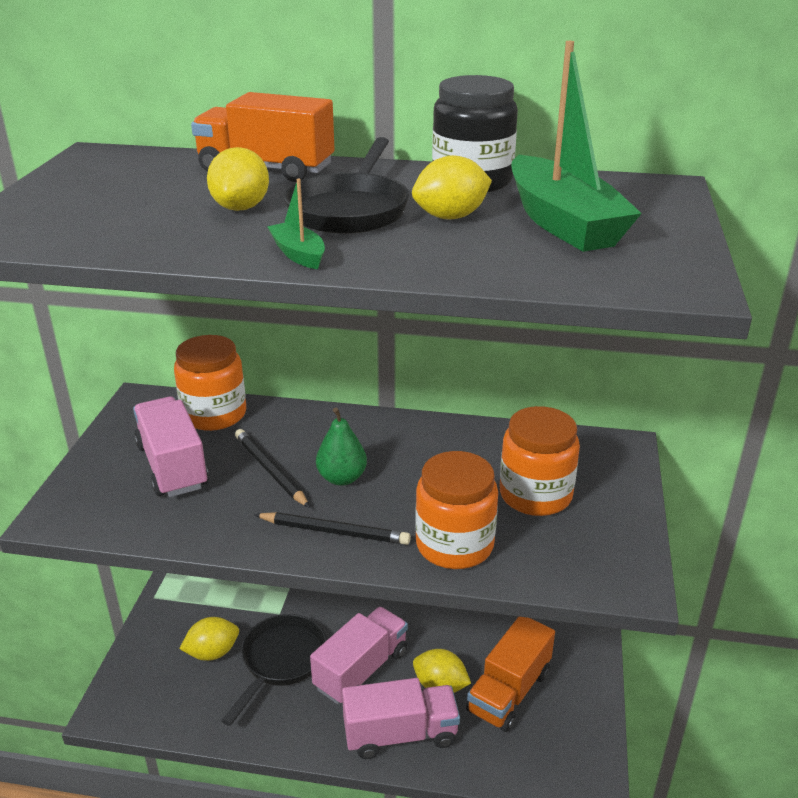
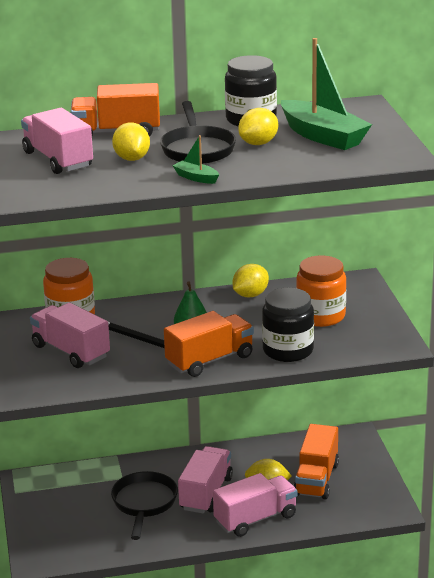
camera: 20 degrees left, 5 degrees down
(141, 192) = (58, 160): none -> pink truck
(212, 652) = (88, 511): yellow lemon -> yellow lemon (250, 295)
(335, 531) = (210, 360): black pencil -> orange truck
(454, 545) = (288, 350): orange jar -> black jar

